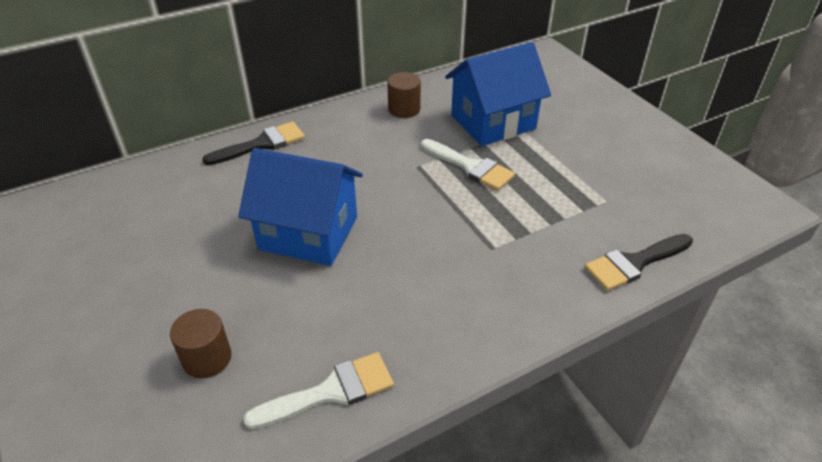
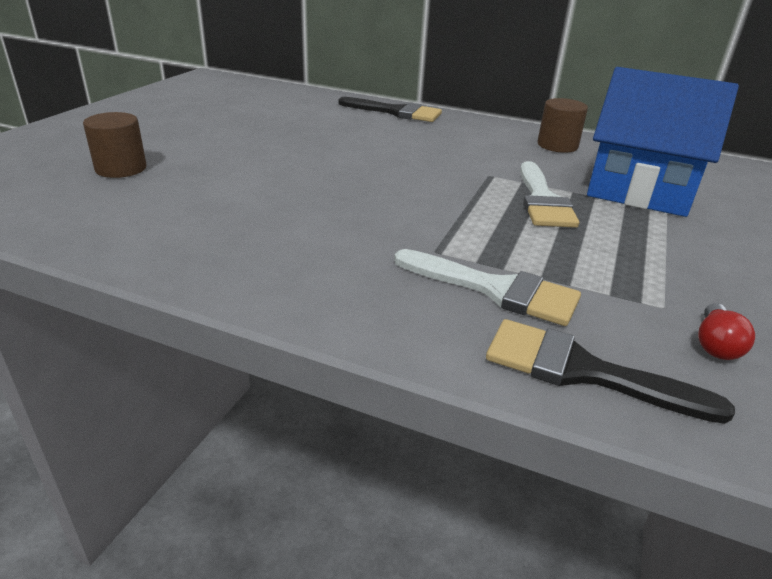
camera: 50 degrees right, 10 degrees down
(308, 233) = (317, 159): blue house -> none
(331, 391) = (124, 229): white brush -> white brush (496, 290)
(644, 207) = (715, 344): none -> red light bulb

